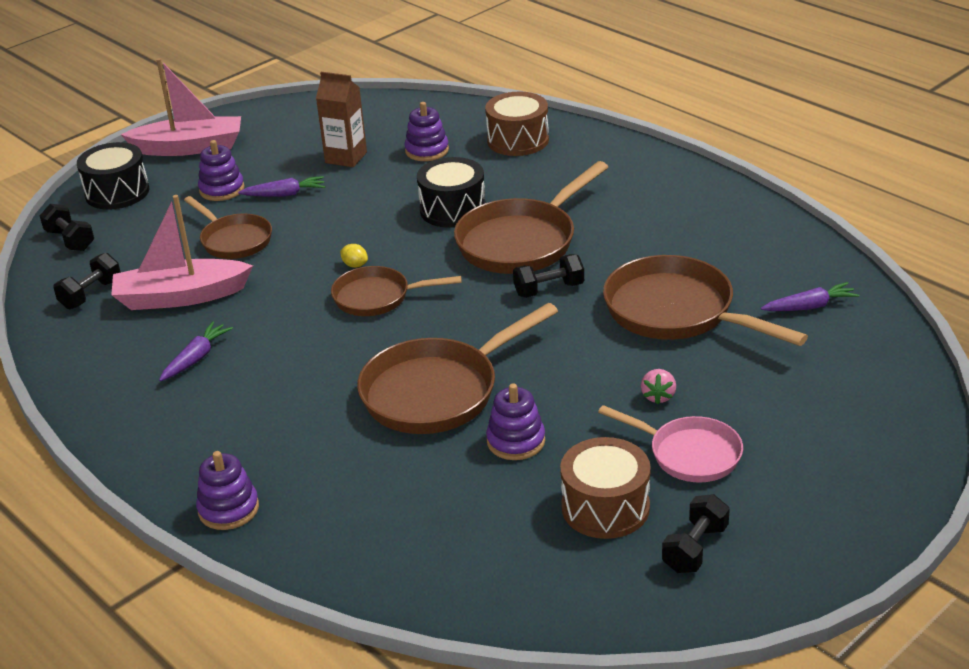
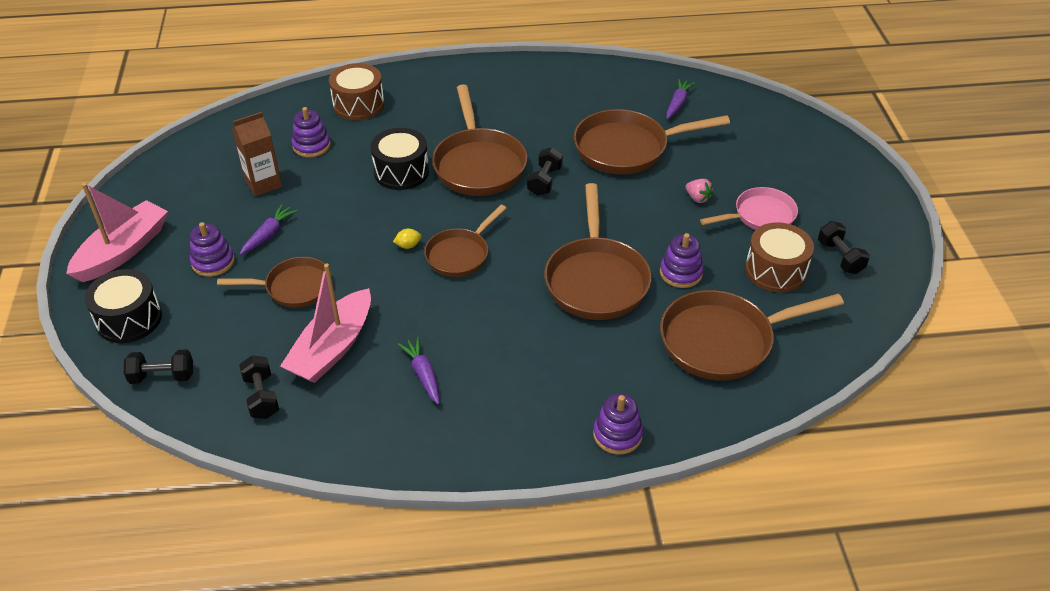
camera: 55 degrees left, 10 degrees up
(440, 519) = (723, 341): none -> brown pan

